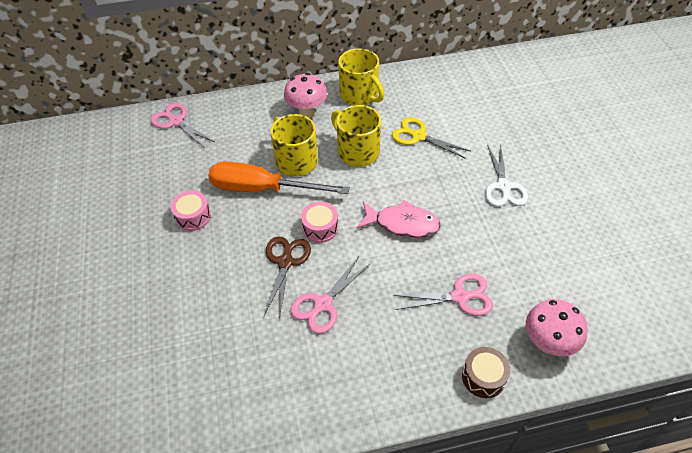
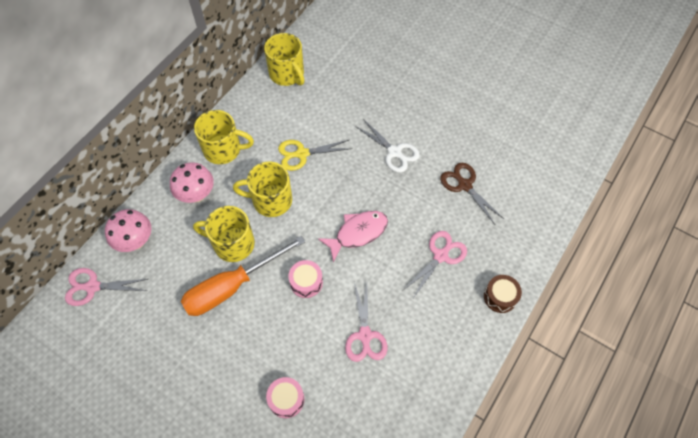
camera: 45 degrees left, 10 degrees up
(193, 216) = (202, 353): pink drum -> pink drum (286, 399)
(285, 262) = (309, 328): brown scissors -> brown scissors (464, 185)
(467, 75) = (287, 74): none -> yellow mug
(547, 343) = (513, 244): pink mushroom -> pink mushroom (136, 241)

